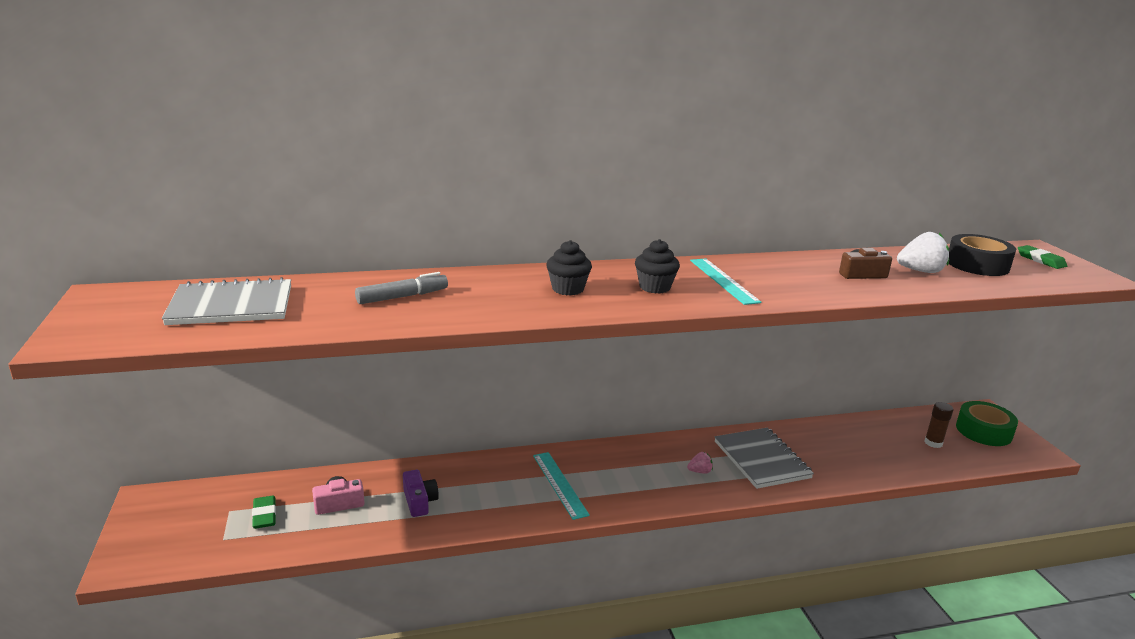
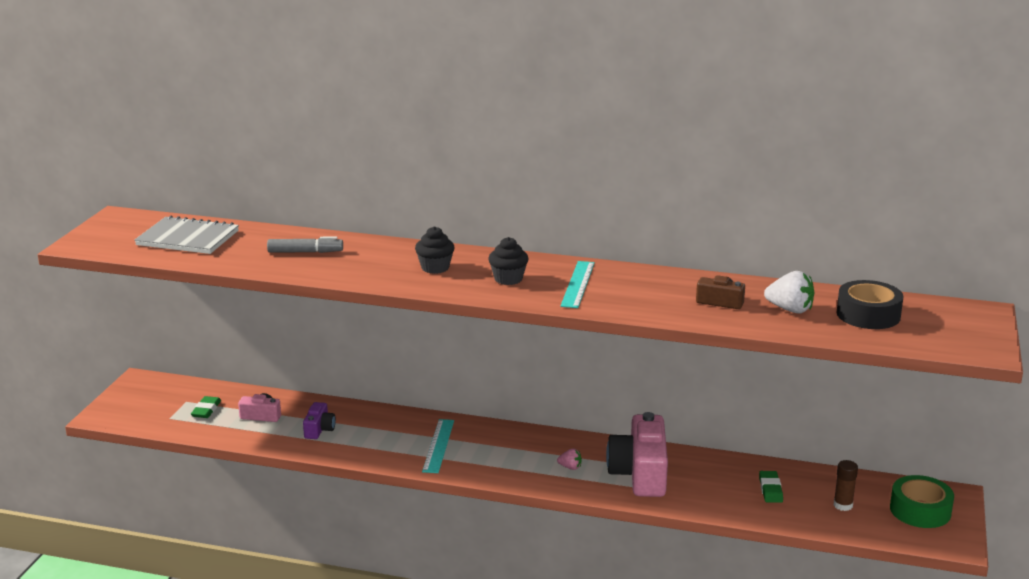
camera: 30 degrees right, 0 degrees up
(761, 460) = (640, 473): grey notebook -> pink camera
(1040, 260) = (956, 323): green eraser -> green eraser (770, 489)

